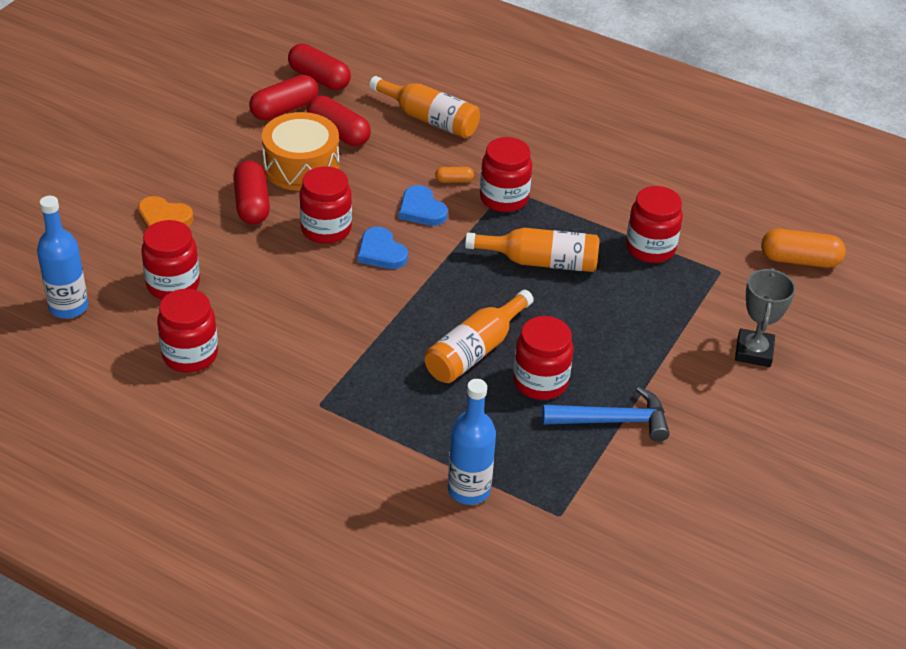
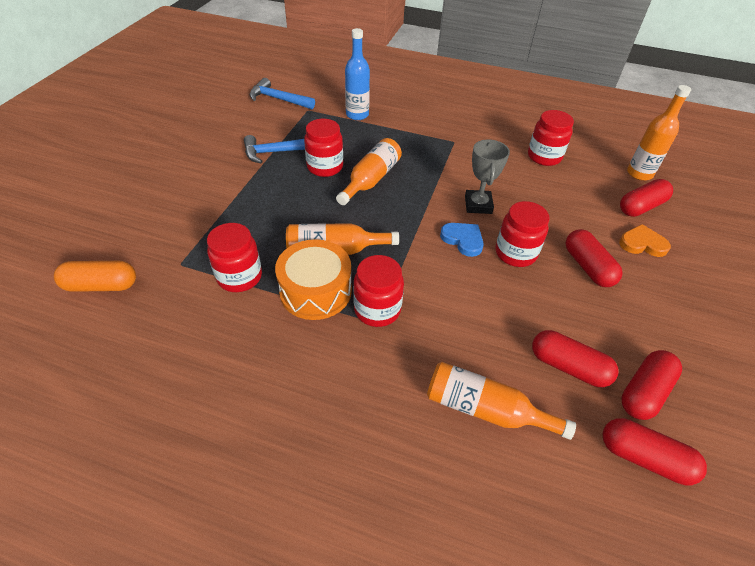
camera: 170 degrees right, 5 degrees up
(68, 307) = (639, 173): blue bottle -> orange bottle
(118, 260) = (641, 207): none -> red capsule
(173, 285) = (590, 195): red jar -> none
(301, 166) = (575, 315): orange drum -> orange drum (315, 291)
(421, 209) = (447, 285): blue heart -> none
(454, 180) = (429, 323): orange capsule -> none
(615, 554) = (278, 99): none -> blue hammer
(753, 352) = (172, 203): grey trophy -> grey trophy (478, 205)

